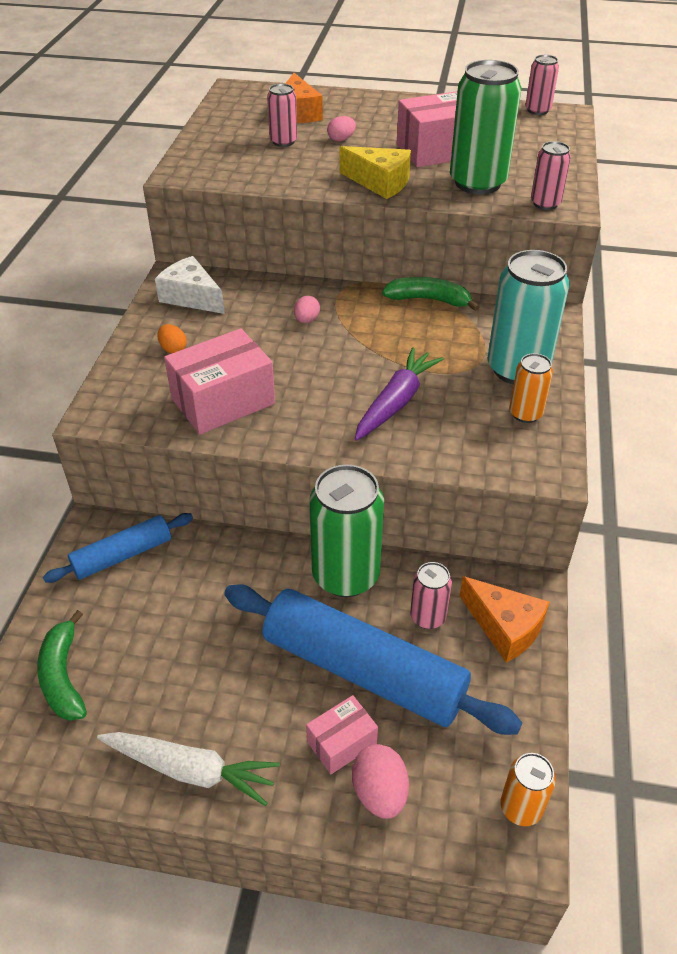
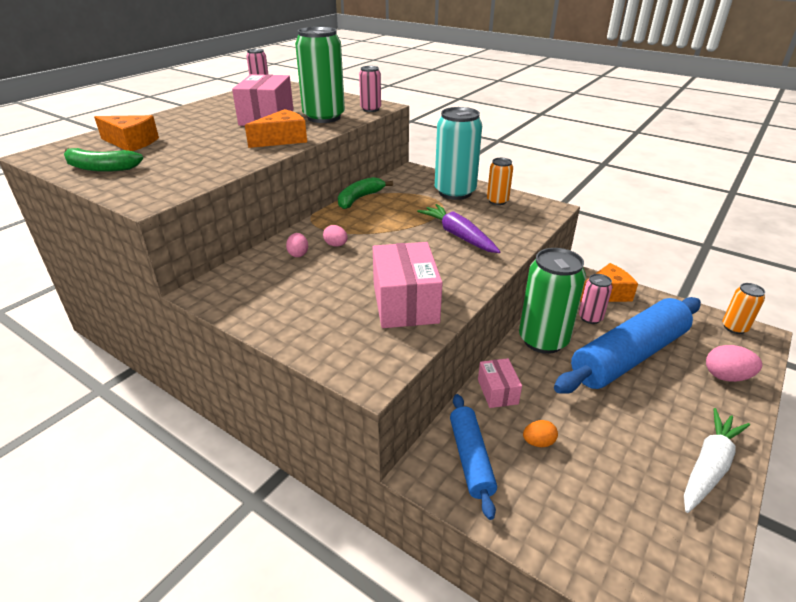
camera: 65 degrees left, 10 degrees down
(63, 676) = (603, 534): green banana -> green banana (101, 168)
(173, 349) = (312, 313): orange egg -> orange egg (538, 442)
(191, 297) = (245, 289): white cheese -> none
(283, 141) = (167, 155): pink can -> none
(341, 139) = (201, 138): pink egg -> pink egg (298, 254)
(342, 743) = (687, 382): pink box -> pink box (497, 391)
(380, 183) = (282, 139): yellow cheese -> orange cheese

